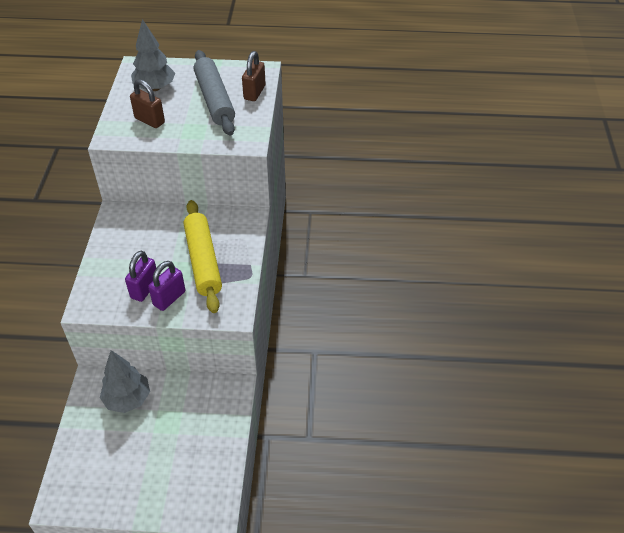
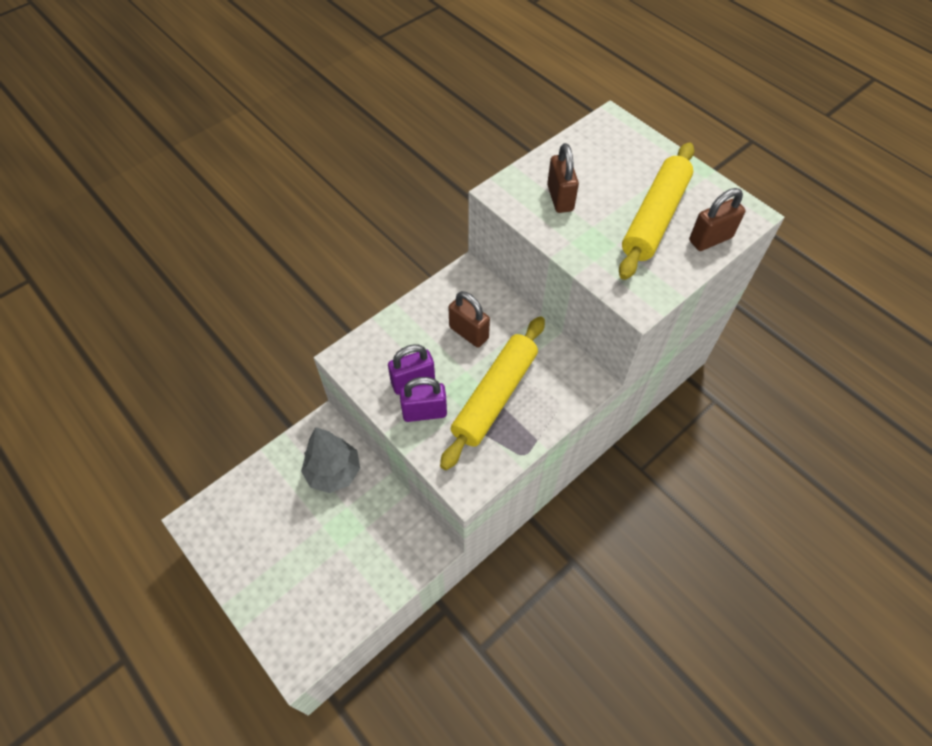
camera: 45 degrees right, 10 degrees up
(151, 241) = (469, 333): none -> brown padlock
(155, 88) = (604, 160): grey tree -> none
(215, 99) = (655, 218): grey rolling pin -> yellow rolling pin

